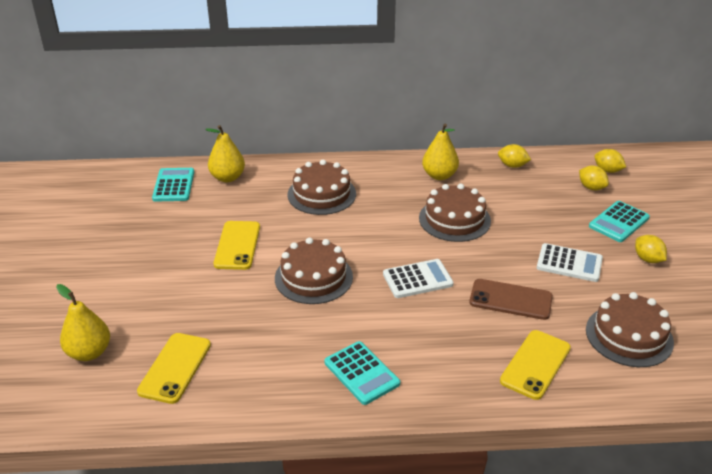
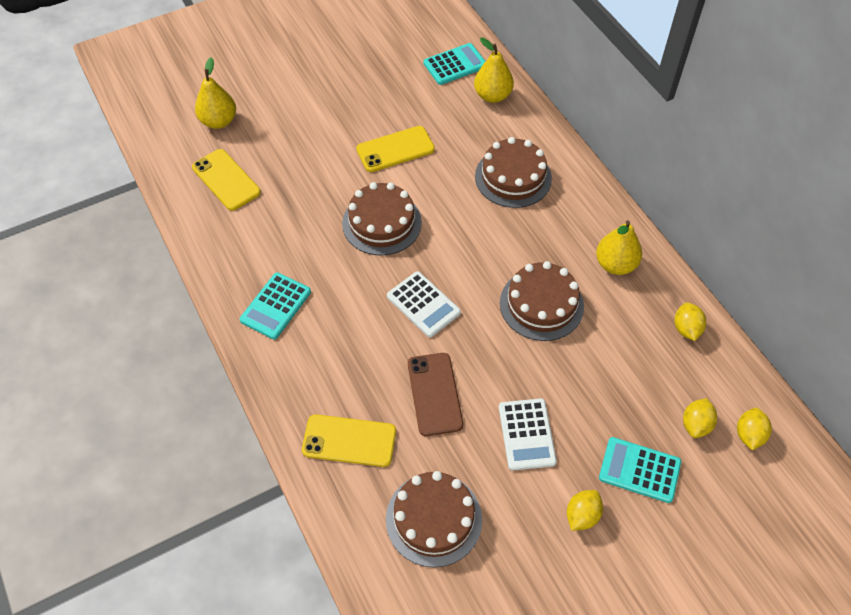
camera: 65 degrees right, 20 degrees up
(175, 368) = (226, 180): yellow phone -> yellow phone turned 60 degrees clockwise

